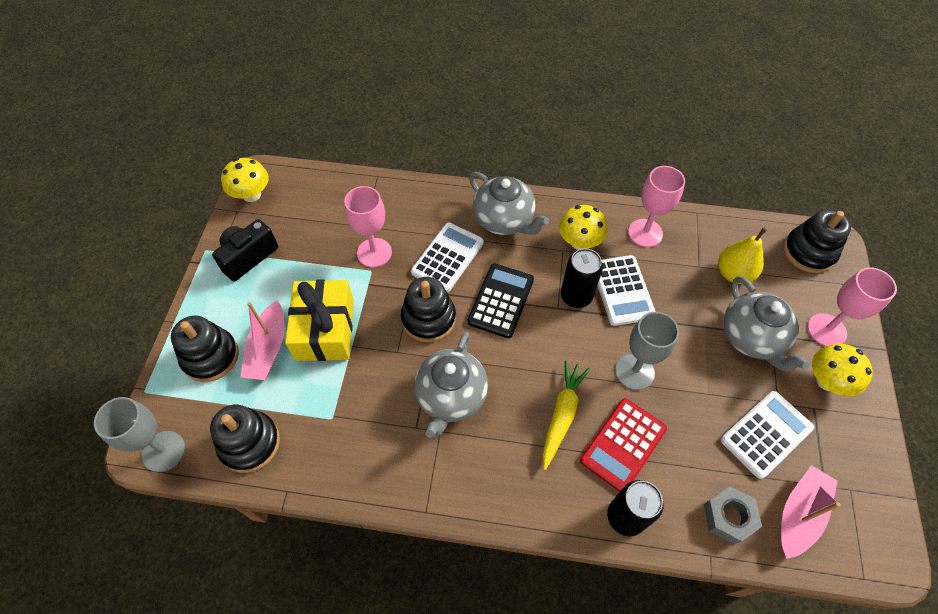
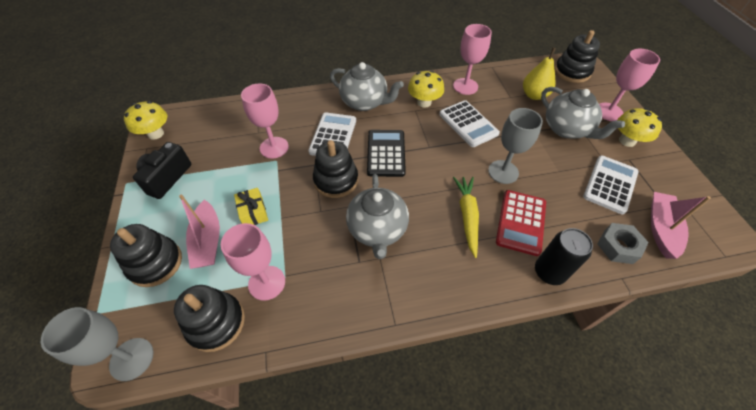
camera: 20 degrees left, 5 degrees down
(312, 417) = (267, 283): none -> pink goblet
(325, 329) = (253, 212): yellow gift -> yellow gift, size x0.52
(576, 296) = (438, 136): black can -> none

